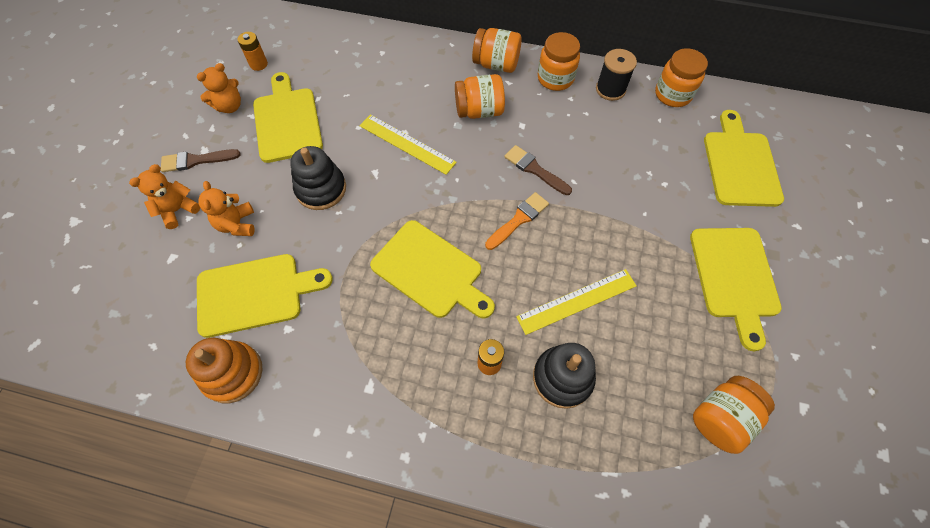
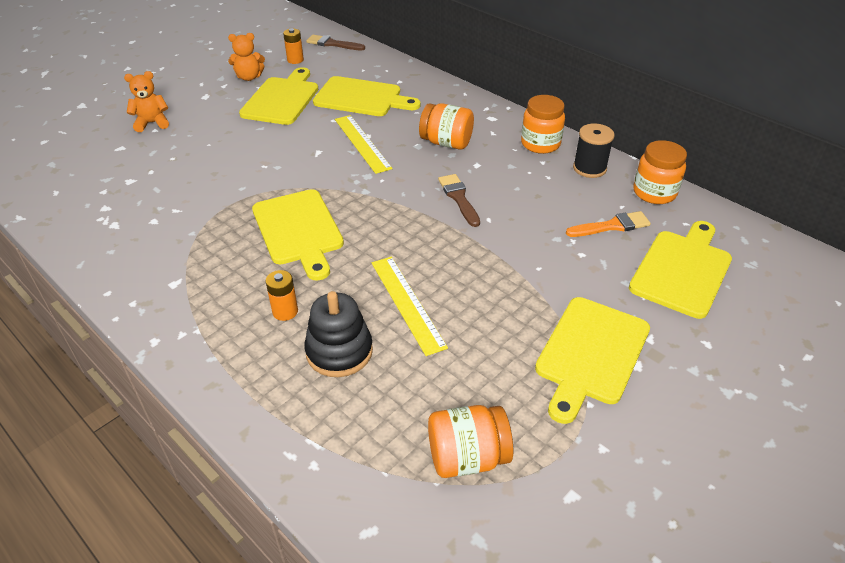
camera: 30 degrees right, 20 degrees down
(196, 160) = (194, 100): brown brush -> brown brush (332, 44)
(232, 373) = (89, 230): orange stacking toy -> none
(237, 224) = (183, 146): orange teddy bear -> none
(255, 294) = (153, 191): yellow cutting board -> yellow cutting board (362, 98)
(321, 189) = (265, 147): black stacking toy -> none
(496, 64) = (492, 118): orange jar -> none
(518, 219) = (410, 226): orange brush -> orange brush (612, 226)
(576, 301) = (407, 303): yellow ruler -> yellow ruler turned 60 degrees clockwise

